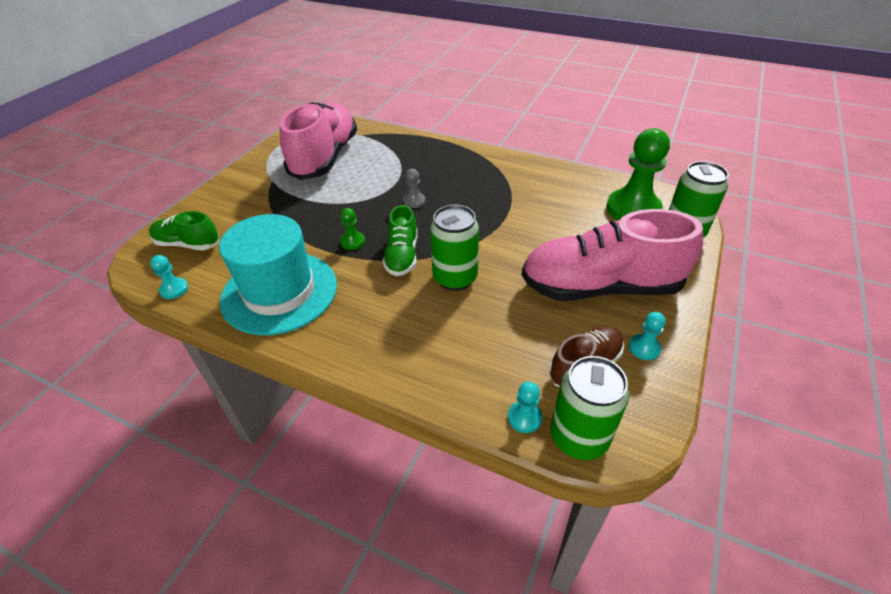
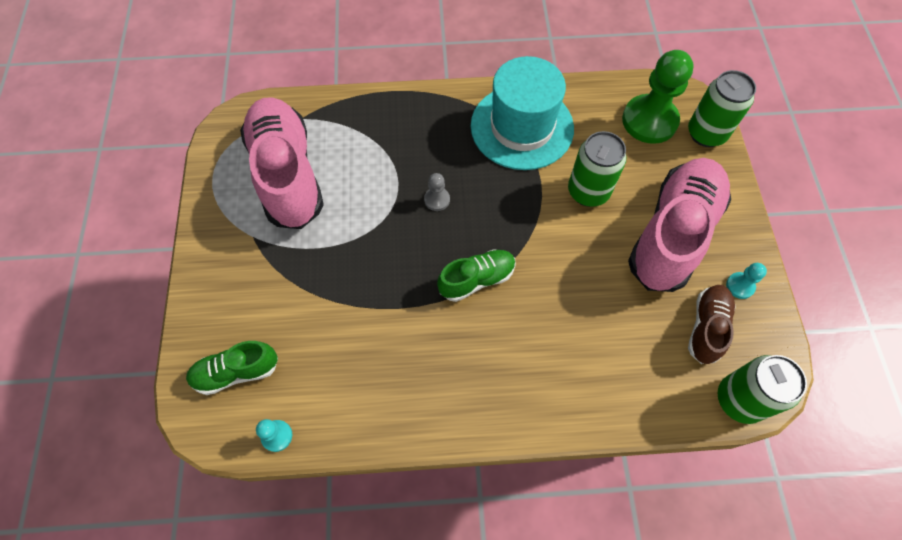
camera: 30 degrees left, 20 degrees up
(279, 292) = (391, 383): turquoise hat -> turquoise hat (522, 127)
(353, 242) = (414, 284): green pawn -> none
(402, 256) = (477, 279): green shoe -> green shoe turned 90 degrees counterclockwise
(455, 278) = (544, 284): green can -> green can (588, 192)
(524, 417) = (691, 403): turquoise pawn -> none
(600, 287) = (673, 234): pink shoe -> pink shoe turned 150 degrees clockwise

